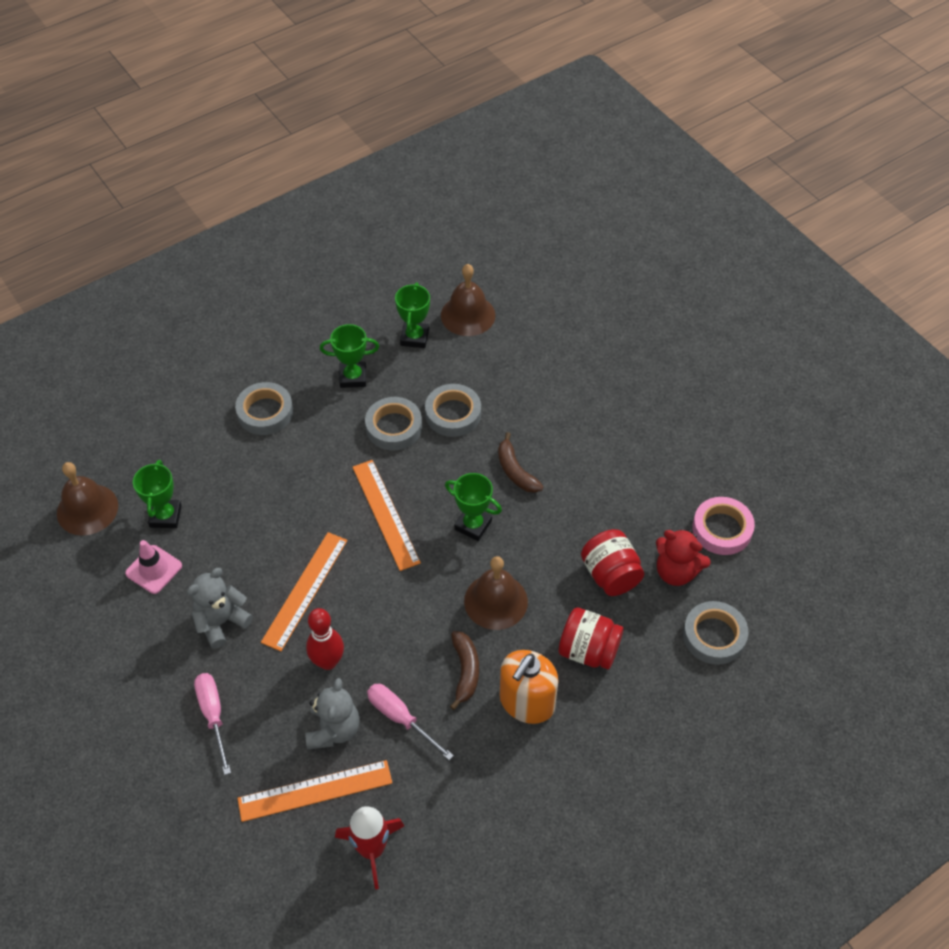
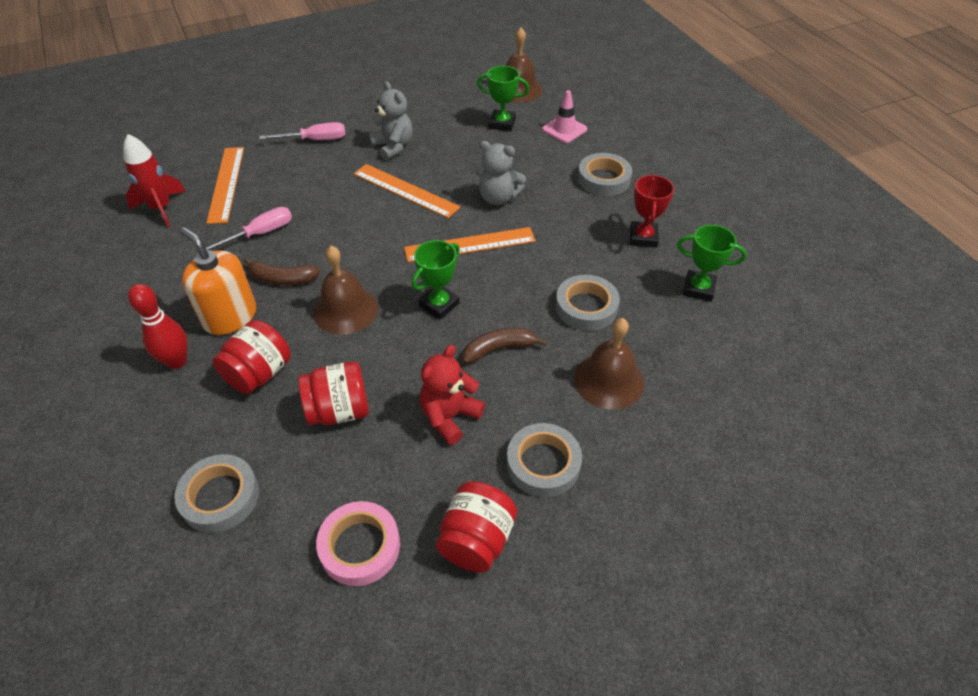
camera: 100 degrees right, 5 degrees down
(154, 569) = (453, 117): pink traffic cone -> pink traffic cone (564, 129)
(328, 662) = (332, 198): red bowling pin -> red bowling pin (177, 361)
(333, 729) = (270, 197): grey teddy bear -> grey teddy bear (498, 198)
(353, 377) = (643, 237): green trophy -> red trophy
(394, 427) = (574, 260): grey tape -> grey tape (543, 464)
(468, 315) = (735, 338): brown bell -> brown bell (608, 380)
(676, 571) = (319, 477): red teddy bear -> red teddy bear (450, 416)
(693, 460) = (476, 540): none -> red jar

